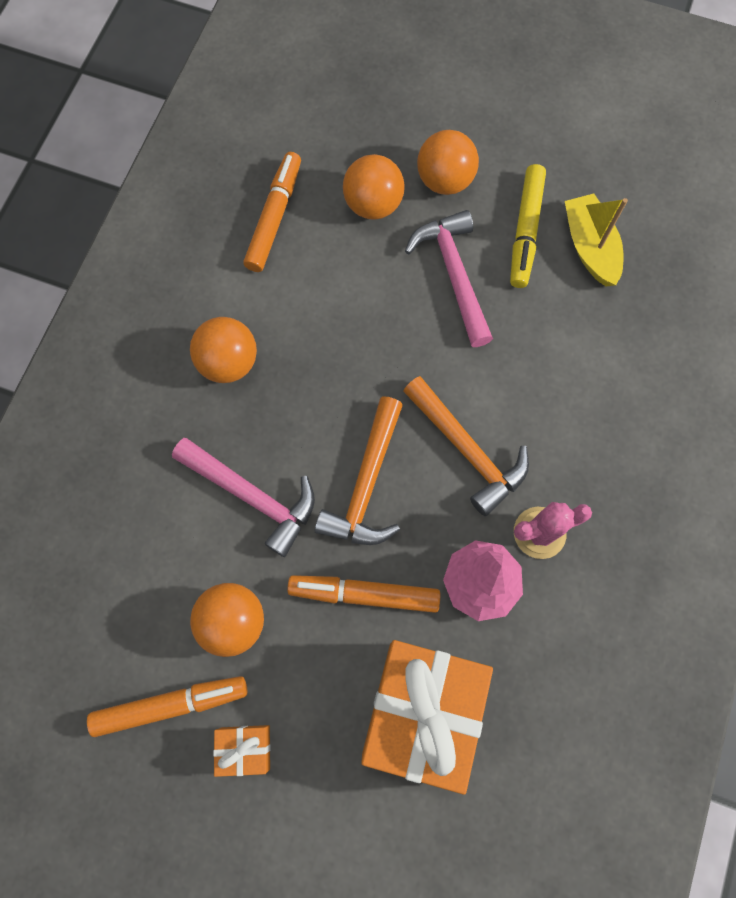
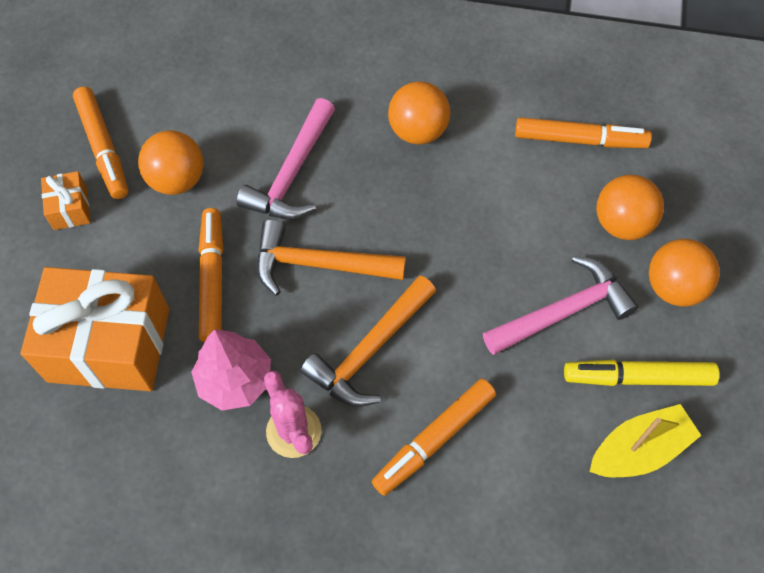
camera: 80 degrees right, 10 degrees down
(562, 409) = (434, 440): none -> orange marker

